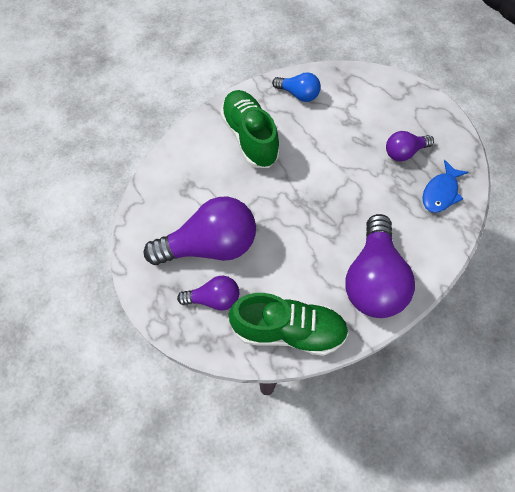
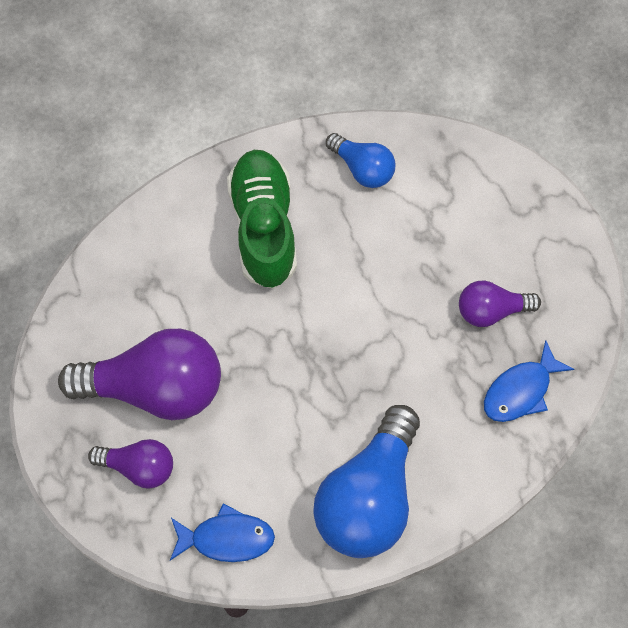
camera: 15 degrees right, 5 degrees up
(288, 330) = (227, 538): green shoe -> blue fish
(373, 279) = (369, 497): purple light bulb -> blue light bulb

